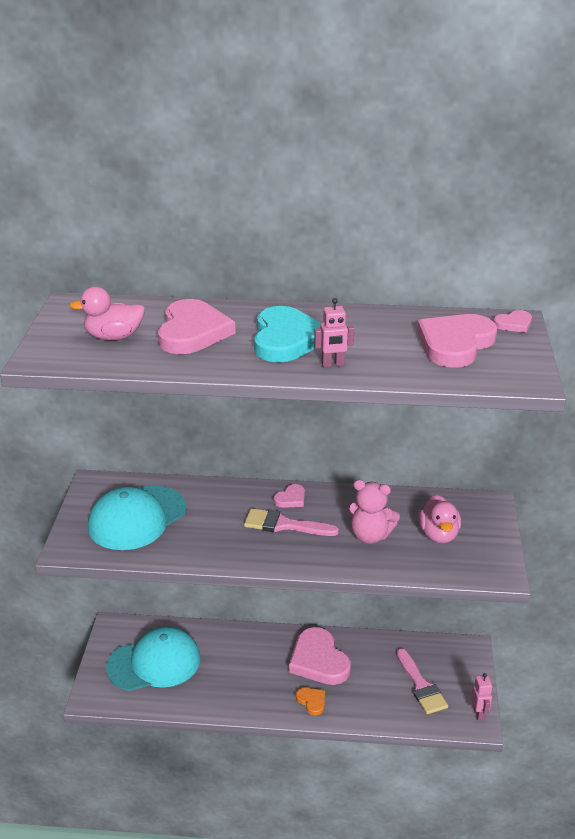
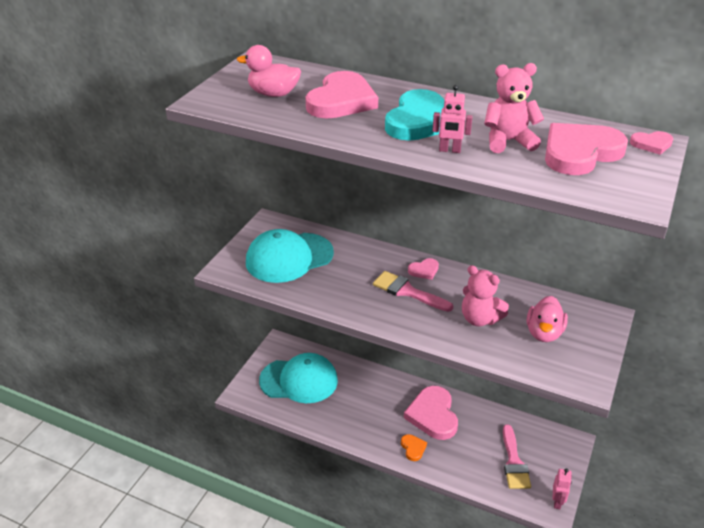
camera: 20 degrees right, 5 degrees up
(383, 345) = (508, 141): none -> pink teddy bear

